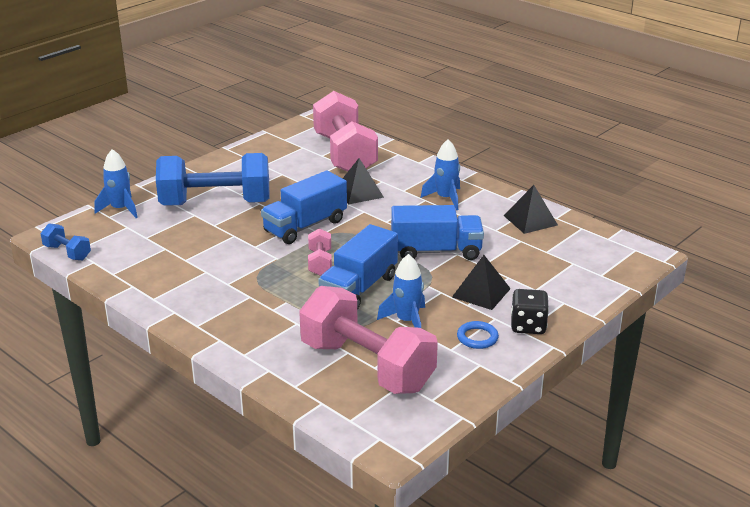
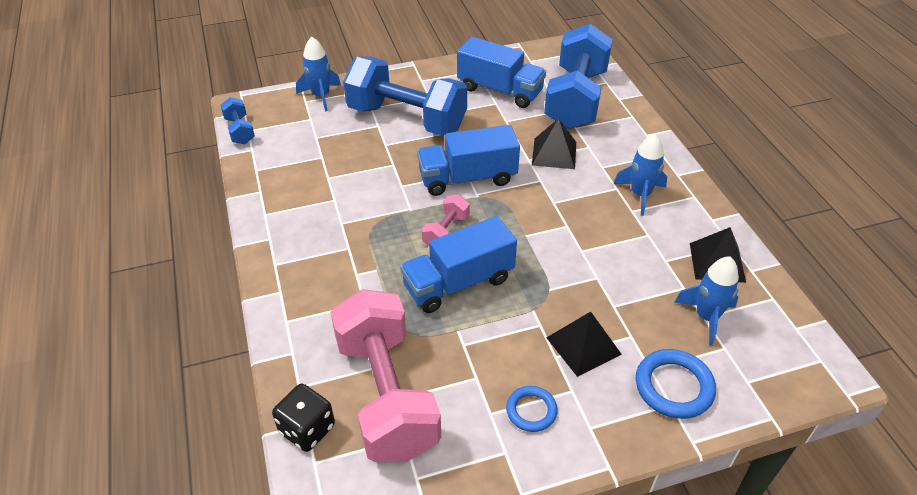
camera: 30 degrees right, 15 degrees up
(345, 154) = (576, 99): pink dumbbell -> blue dumbbell
(407, 321) = (473, 350): blue rocket -> blue rocket (706, 317)
(436, 251) = (576, 265): blue truck -> blue truck (500, 90)
(528, 326) = (601, 421): black dice -> black dice (307, 429)
(558, 293) = (674, 386): none -> blue ring

